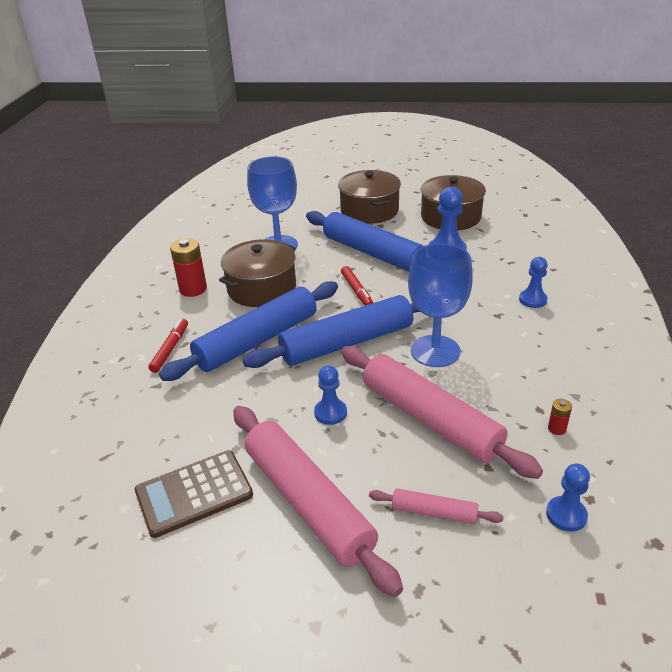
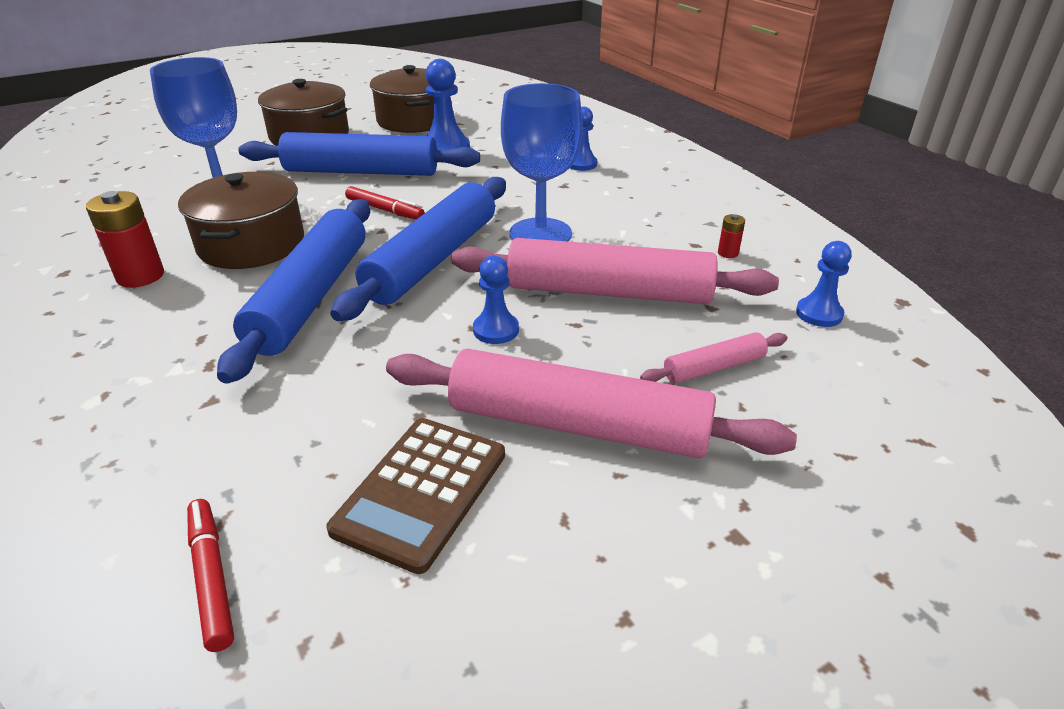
camera: 40 degrees left, 0 degrees up
(170, 349) = (182, 352): red marker -> red marker (211, 577)

